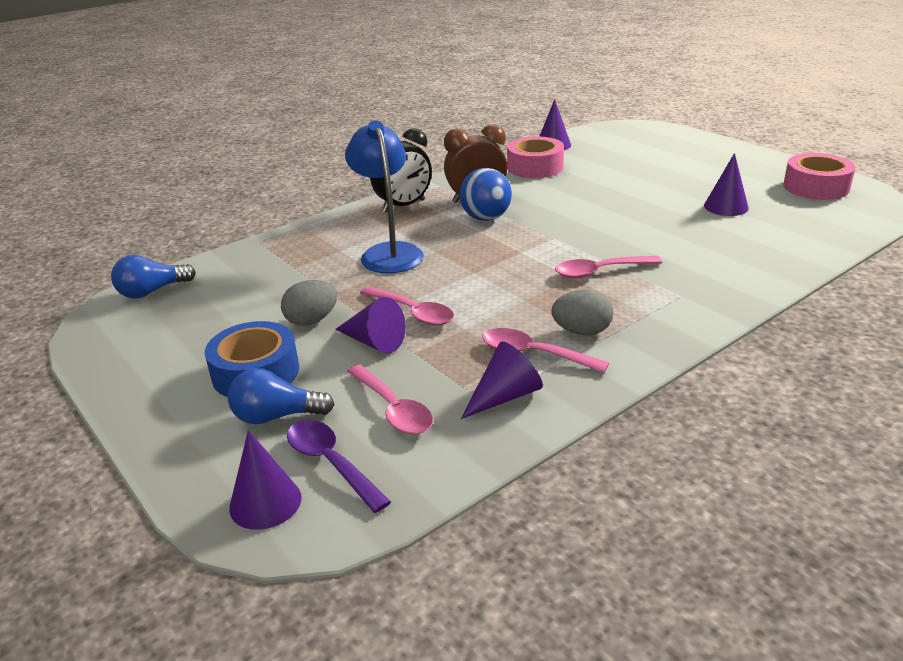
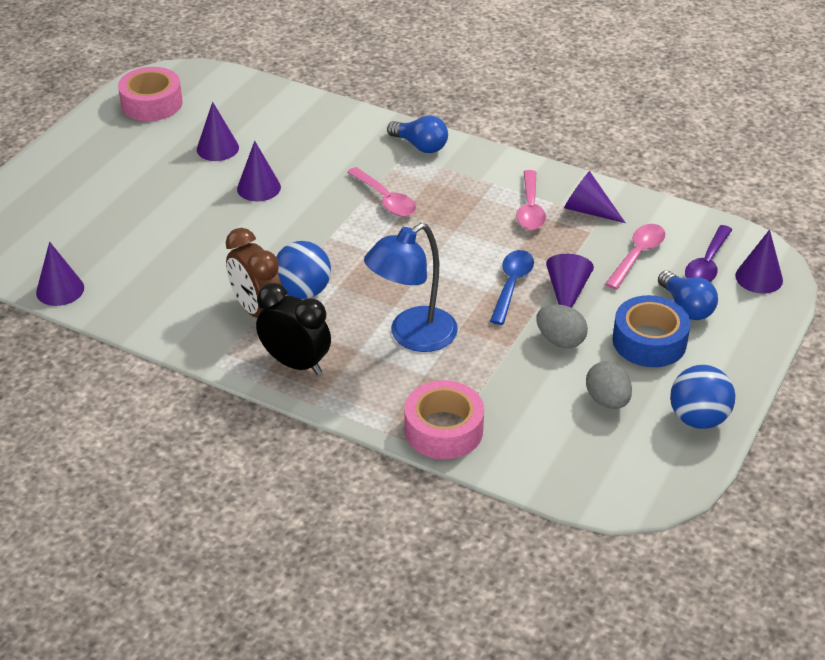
camera: 115 degrees left, 10 degrees up
(132, 369) = (698, 418): none -> blue ball
(152, 291) = (583, 481): blue light bulb -> blue light bulb (420, 146)
(412, 312) = (511, 285): pink spoon -> blue spoon
(535, 167) = (143, 289): pink tape -> pink tape (443, 430)
(581, 331) = (486, 192): grey egg -> grey egg (607, 400)
(650, 217) = (259, 188): none -> purple cone

